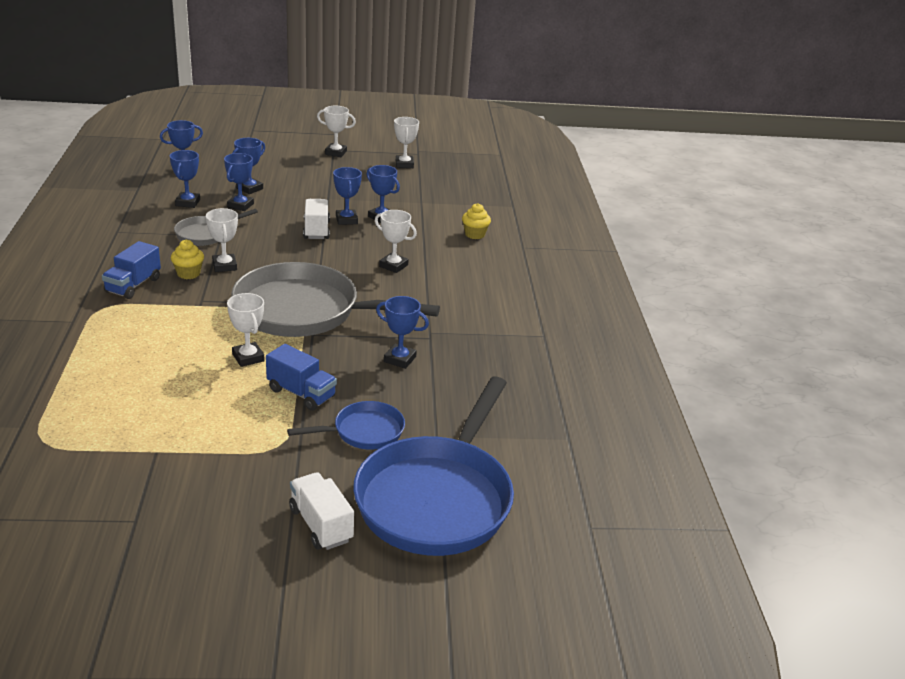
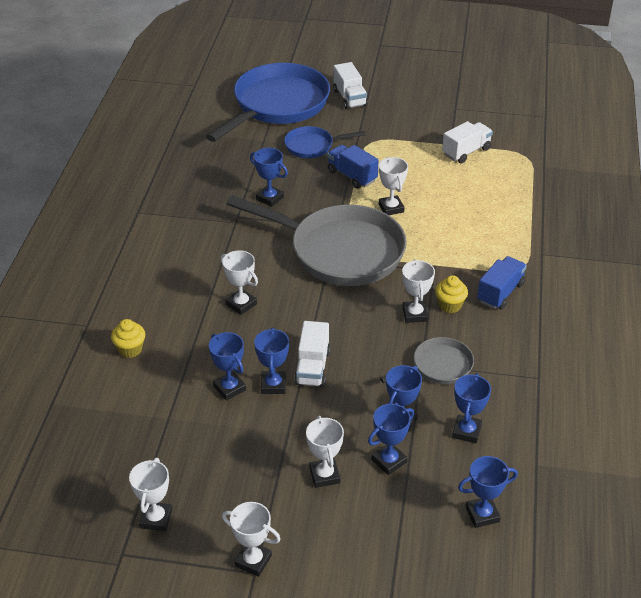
camera: 165 degrees left, 10 degrees up
(134, 440) = (466, 152): none -> white truck
(296, 182) = (324, 475): none -> white trophy

